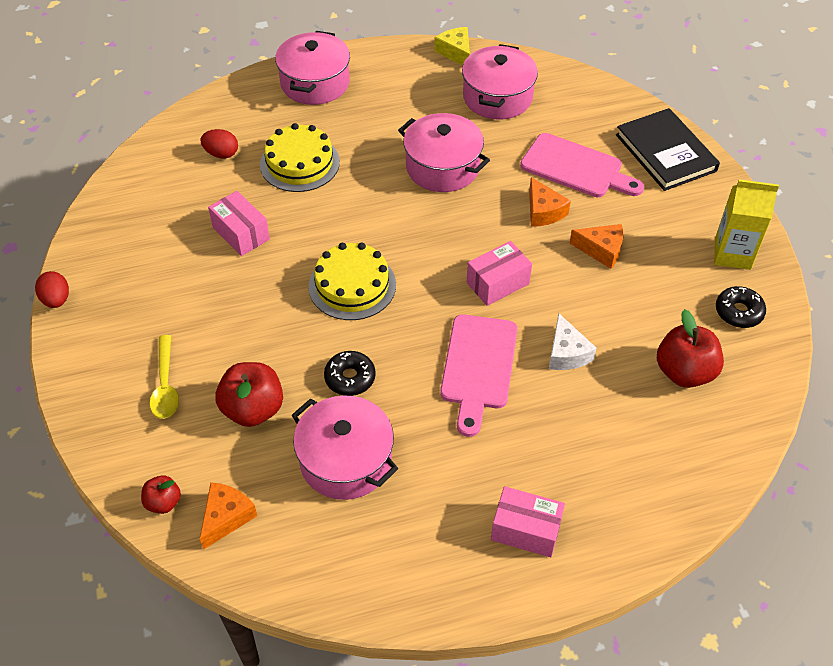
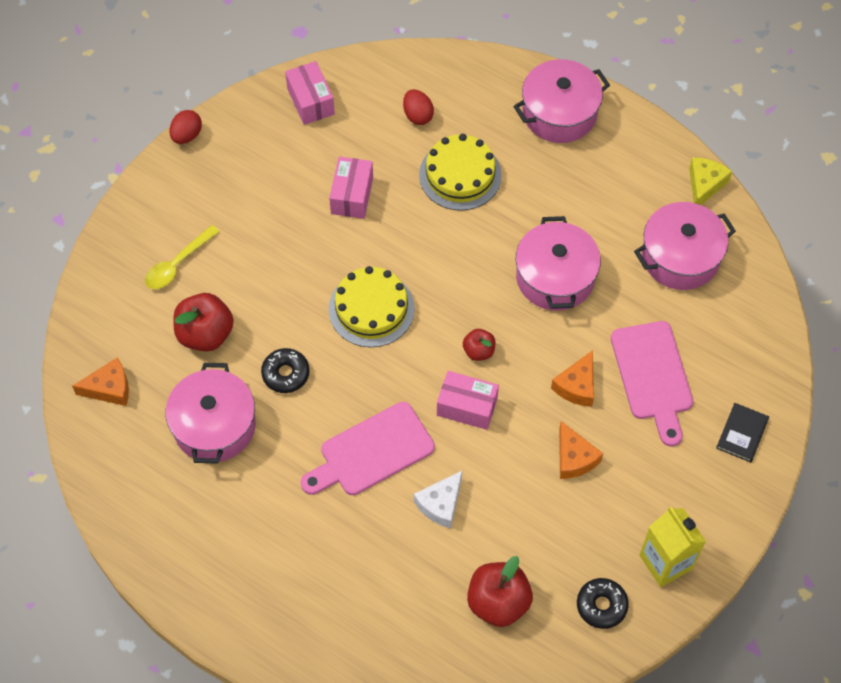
camera: 50 degrees right, 10 degrees up
(163, 502) = (89, 342): red apple -> red apple (478, 351)
(526, 530) = (255, 584): pink box -> pink box (310, 101)
(665, 153) = (742, 433): black book -> black book, size x0.52

